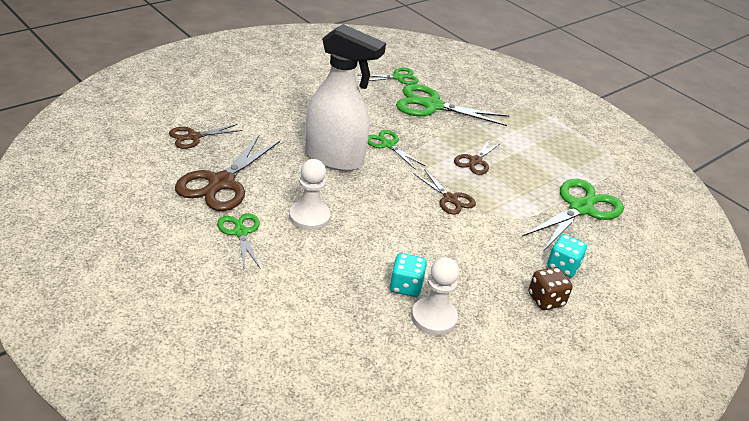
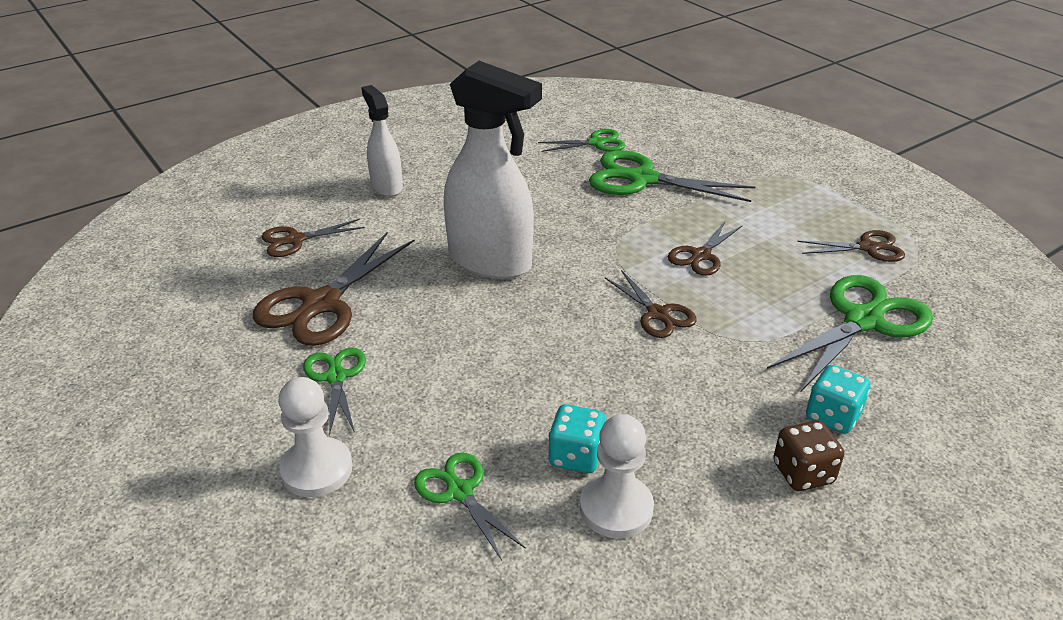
camera: 10 degrees right, 0 degrees up
(252, 101) = (386, 186): none -> white spray bottle
(309, 217) = (441, 350): white pawn -> white pawn (317, 469)
(388, 145) = (572, 238): green scissors -> green scissors (459, 492)
(583, 161) = (867, 248): none -> brown scissors

